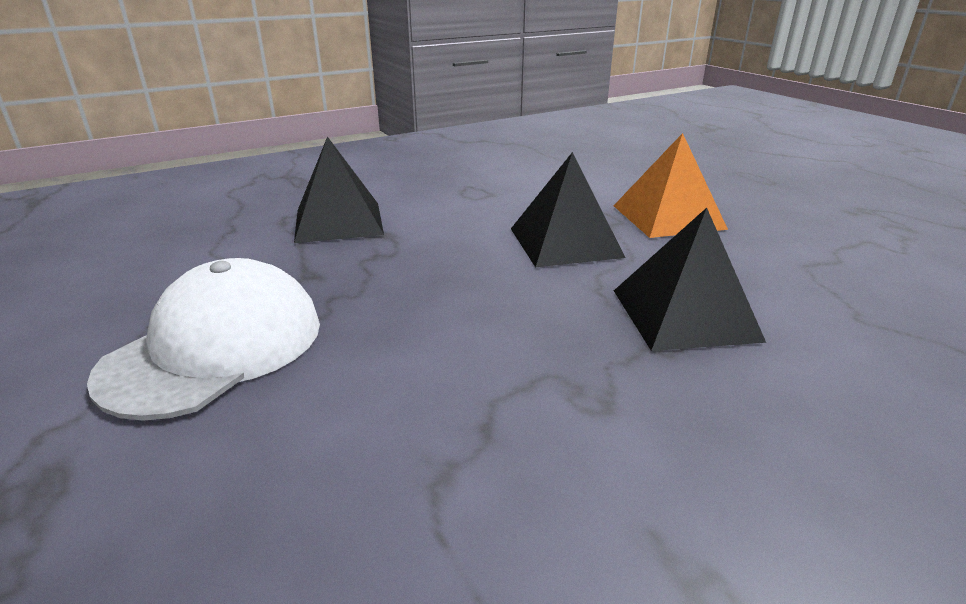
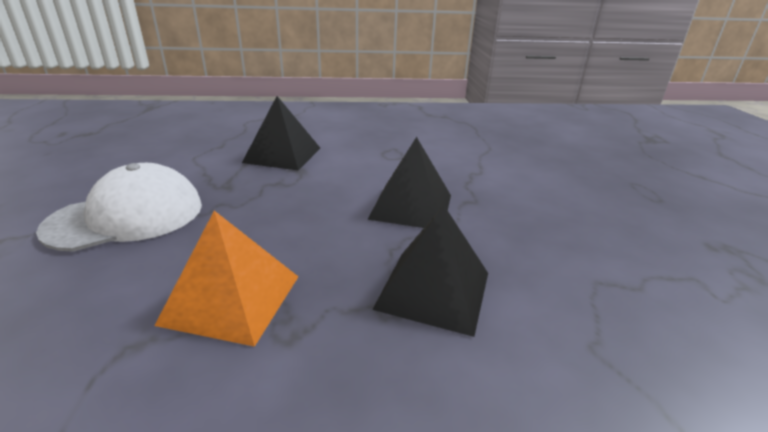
camera: 25 degrees right, 0 degrees up
(668, 217) = (519, 207): orange pyramid -> orange pyramid (232, 299)

